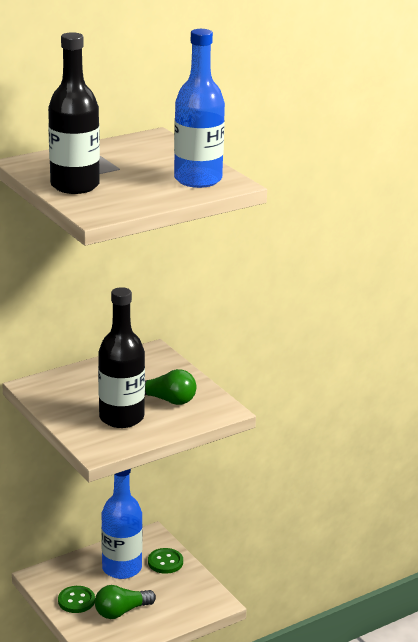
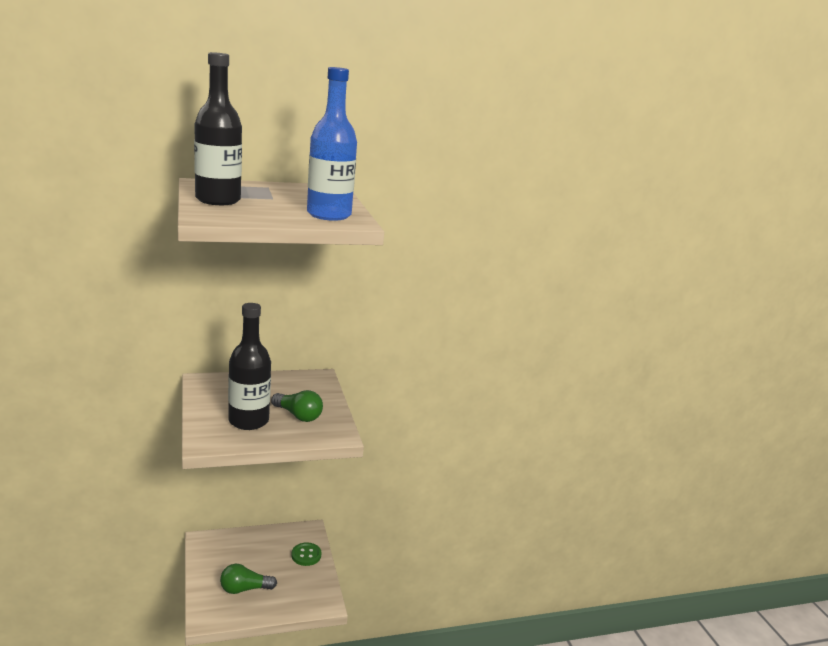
camera: 15 degrees right, 5 degrees down
(76, 601) = (216, 569): green button -> none
(122, 568) = (269, 551): blue bottle -> none

